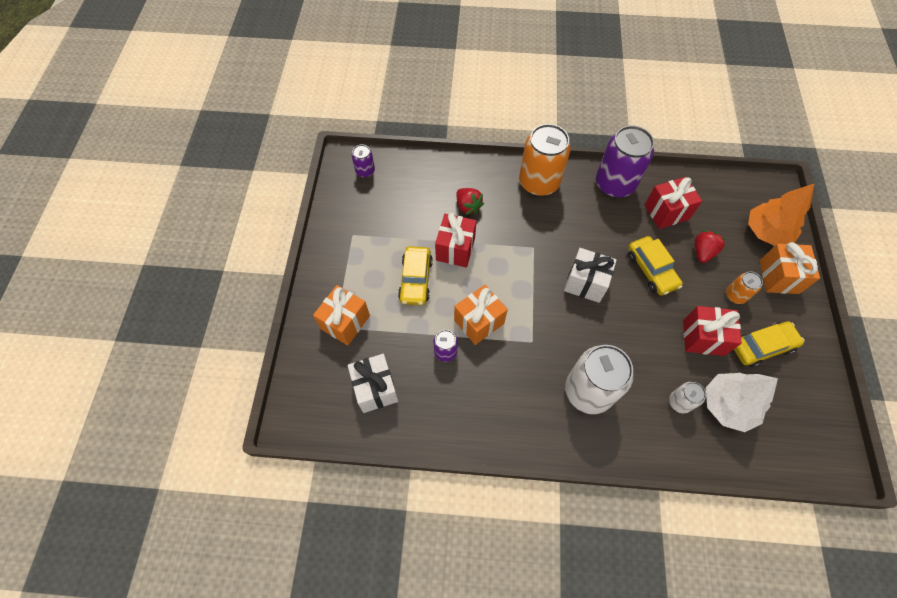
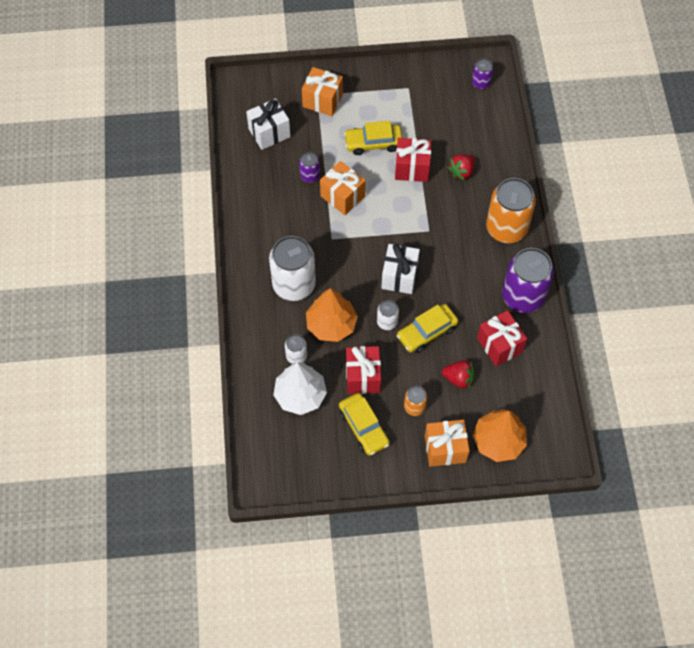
camera: 80 degrees right, 0 degrees up
(639, 304) = (387, 322): none -> white can
(640, 359) = (331, 324): none -> orange tree

